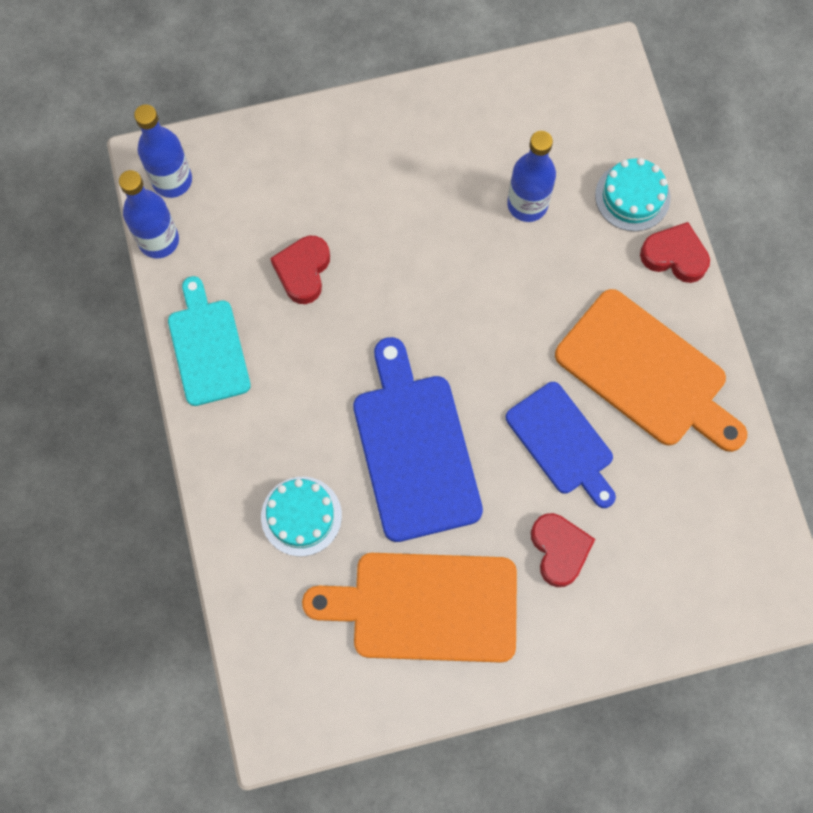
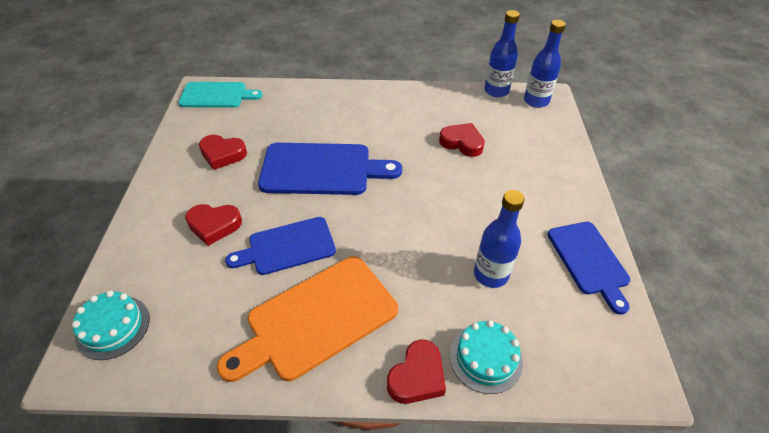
camera: 105 degrees right, 25 degrees down
(208, 347) = (423, 98): turquoise cutting board -> turquoise cutting board (216, 95)
(301, 516) = (306, 116): turquoise cake -> turquoise cake (113, 327)
(425, 607) = (222, 154): orange cutting board -> red heart
(473, 104) = (589, 261): none -> blue cutting board

